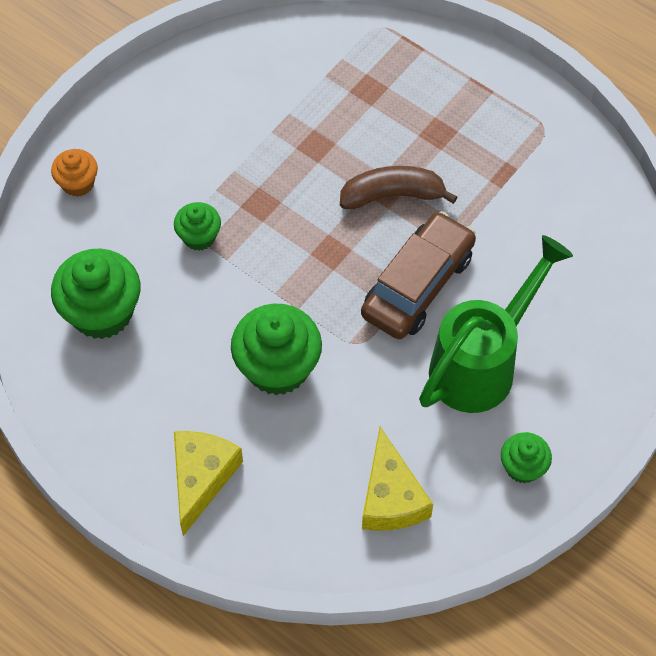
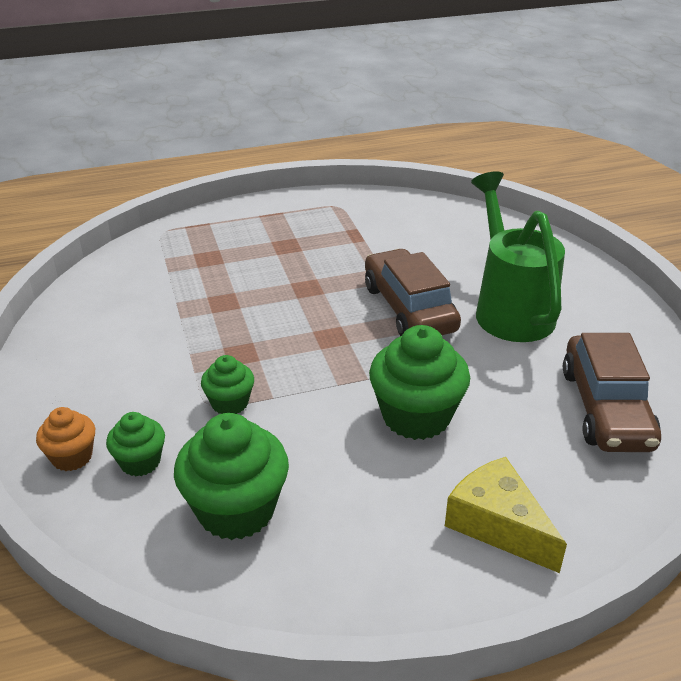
camera: 55 degrees left, 25 degrees down
(390, 497) = (605, 408): yellow cheese -> brown car
(392, 195) = (314, 286): brown banana -> none
(523, 467) = (622, 328): green cupcake -> green cupcake (140, 462)

